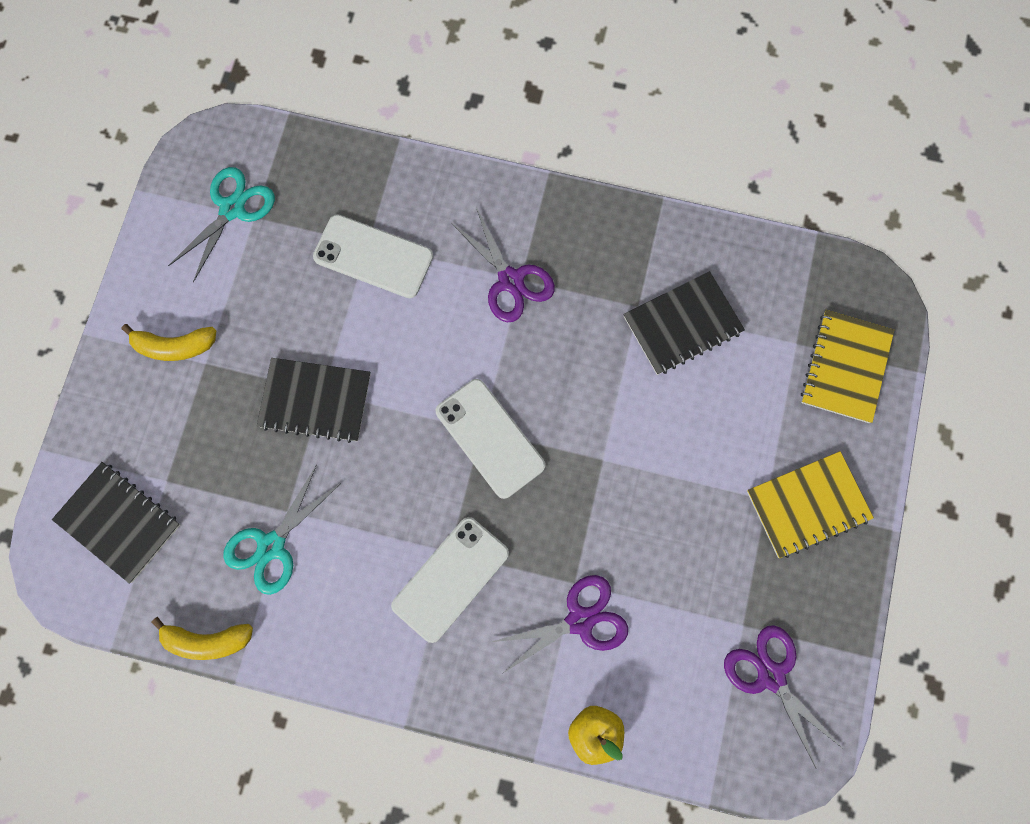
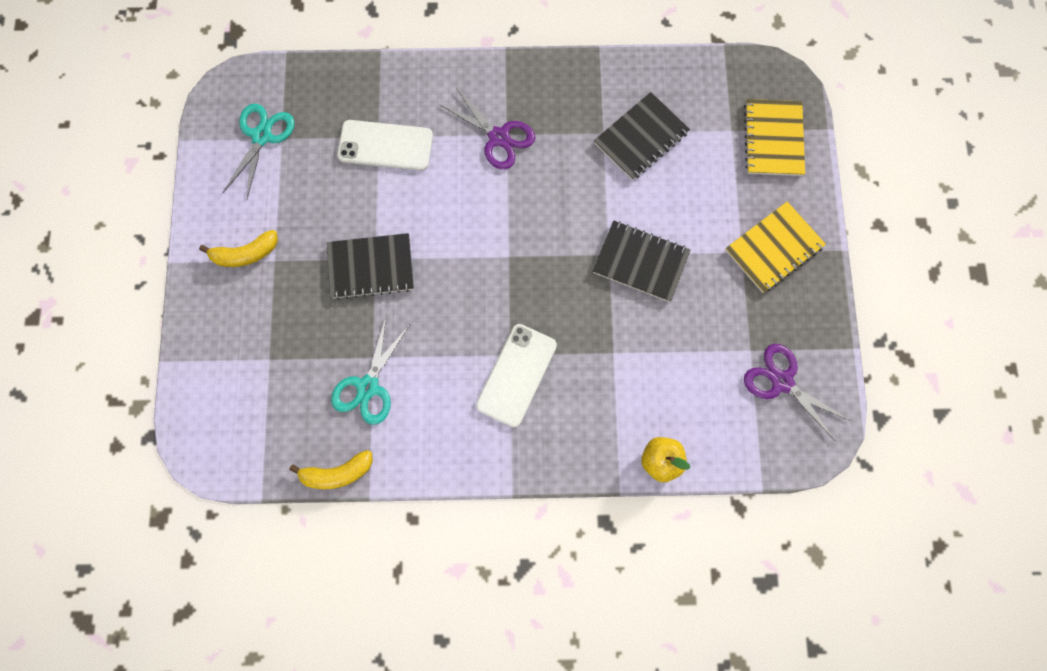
camera: 15 degrees left, 0 degrees up
(118, 522) = (239, 401): black notebook -> black notebook (640, 262)
(490, 438) = (517, 260): white phone -> none
(580, 620) = (625, 379): purple scissors -> none

